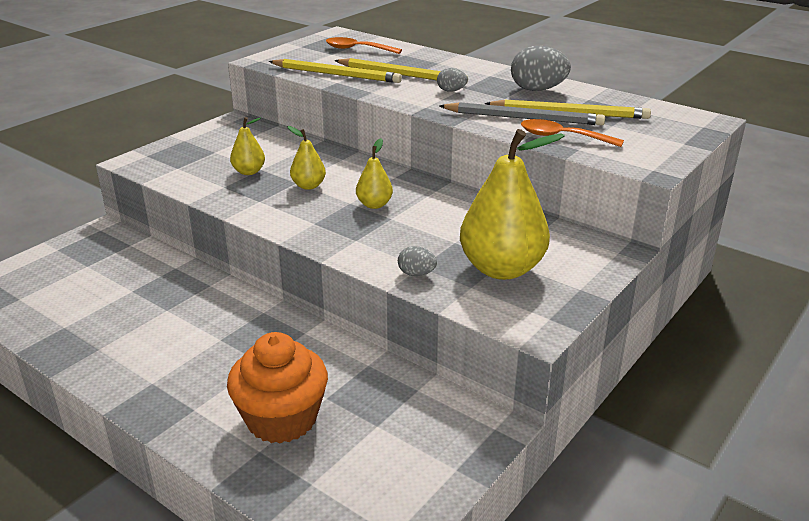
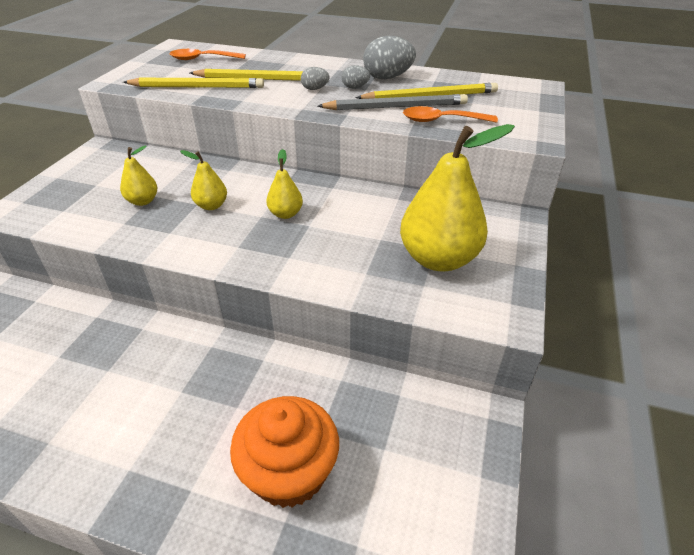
camera: 20 degrees left, 10 degrees up
(416, 274) = (367, 283): grey egg -> grey egg (355, 87)

